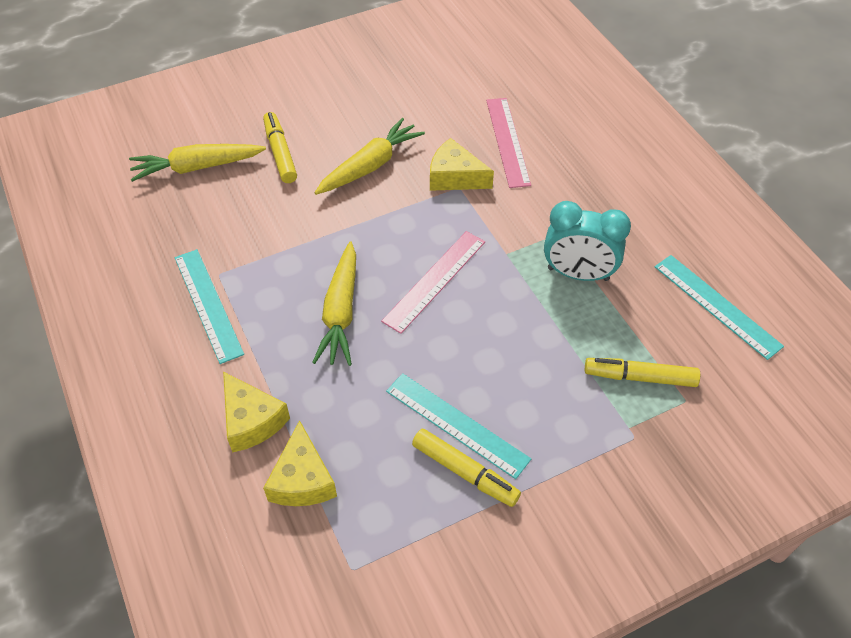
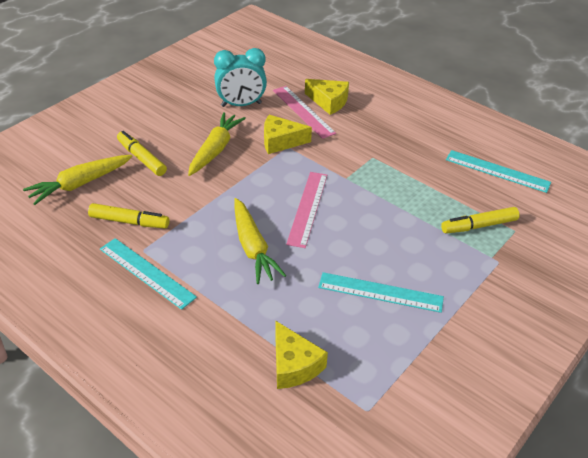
camera: 25 degrees left, 10 degrees down
(251, 420) = (230, 339): yellow cheese -> yellow cheese (329, 102)
(464, 472) = (405, 320): yellow marker -> yellow marker (129, 221)
(578, 274) = (400, 177): turquoise clock -> turquoise clock (241, 105)

